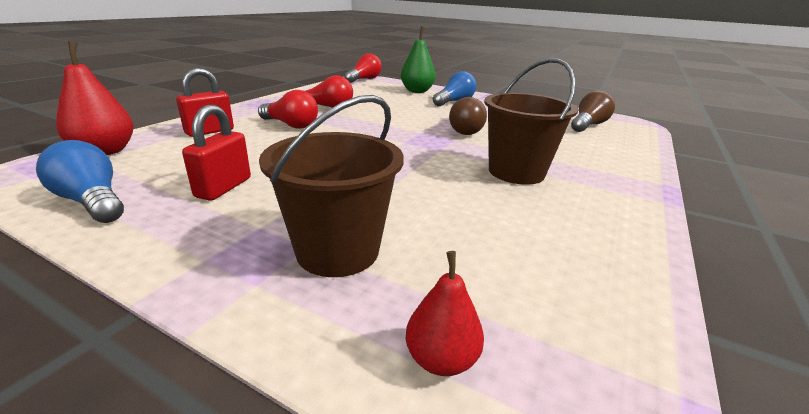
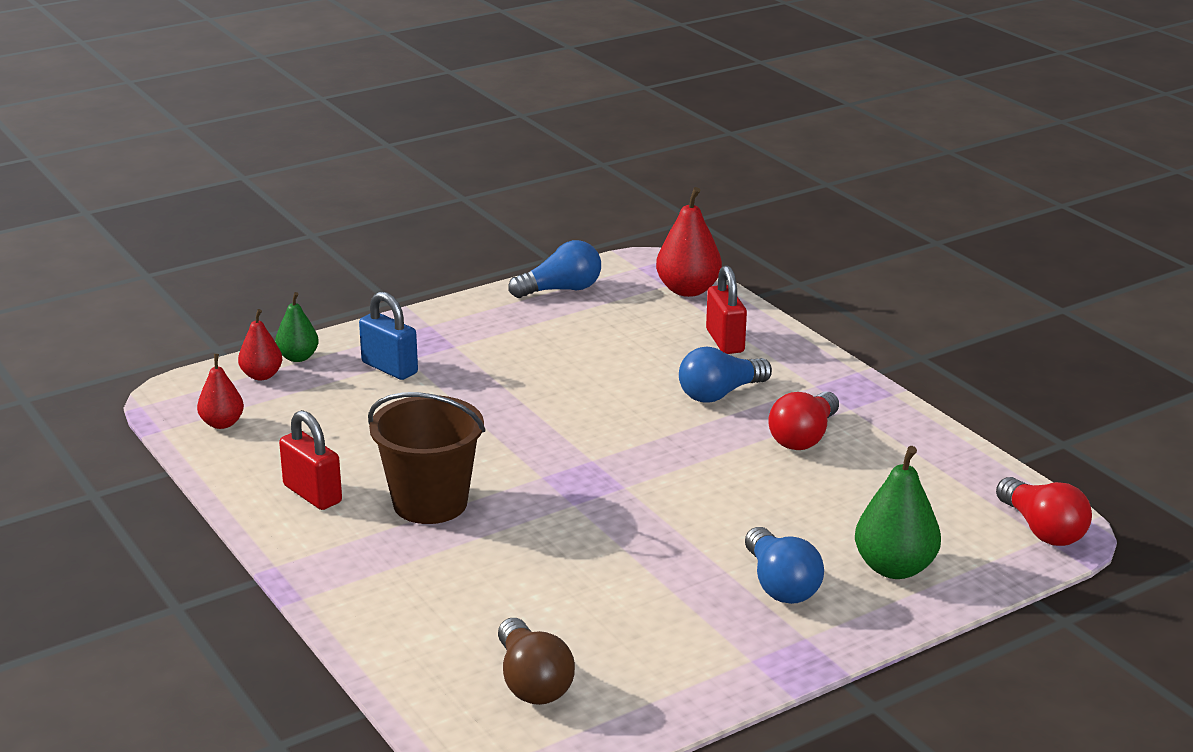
camera: 120 degrees right, 0 degrees up
(223, 187) = (543, 338): red padlock -> red padlock (312, 494)
(291, 125) = (720, 394): red light bulb -> blue light bulb
(338, 251) = (389, 368): brown bucket -> blue padlock
(359, 344) = (298, 357): none -> green pear
(463, 130) = (605, 526): brown light bulb -> none
(582, 331) = (222, 423): none -> red pear

